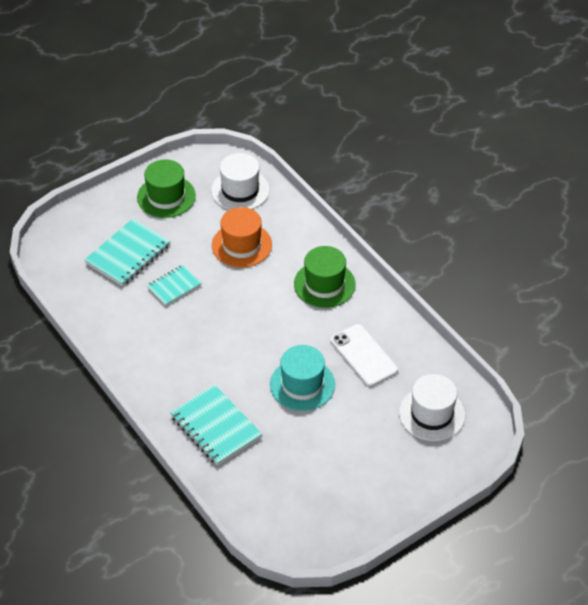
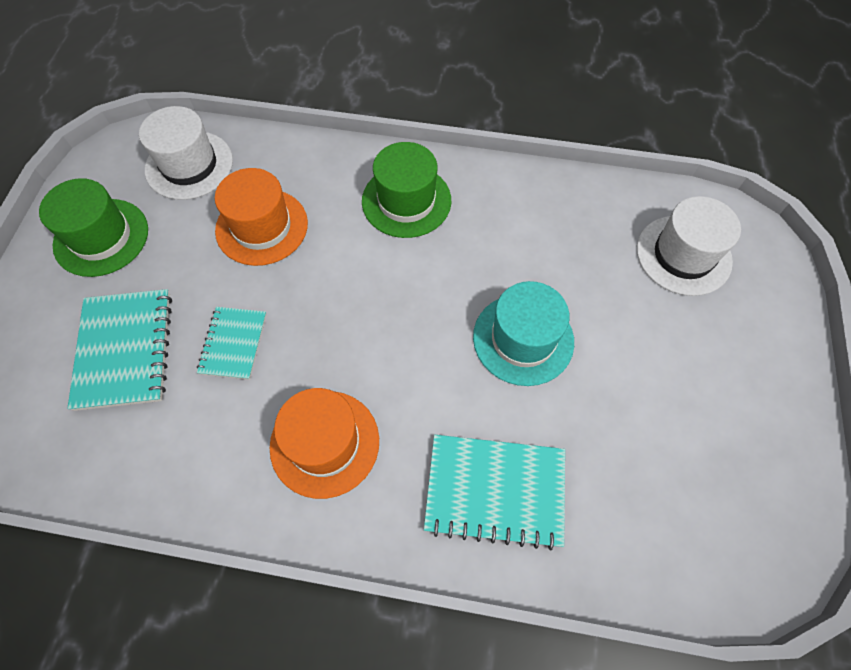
camera: 45 degrees left, 15 degrees up
(168, 354) = (324, 443): none -> orange hat
(363, 355) = (541, 248): white phone -> none

